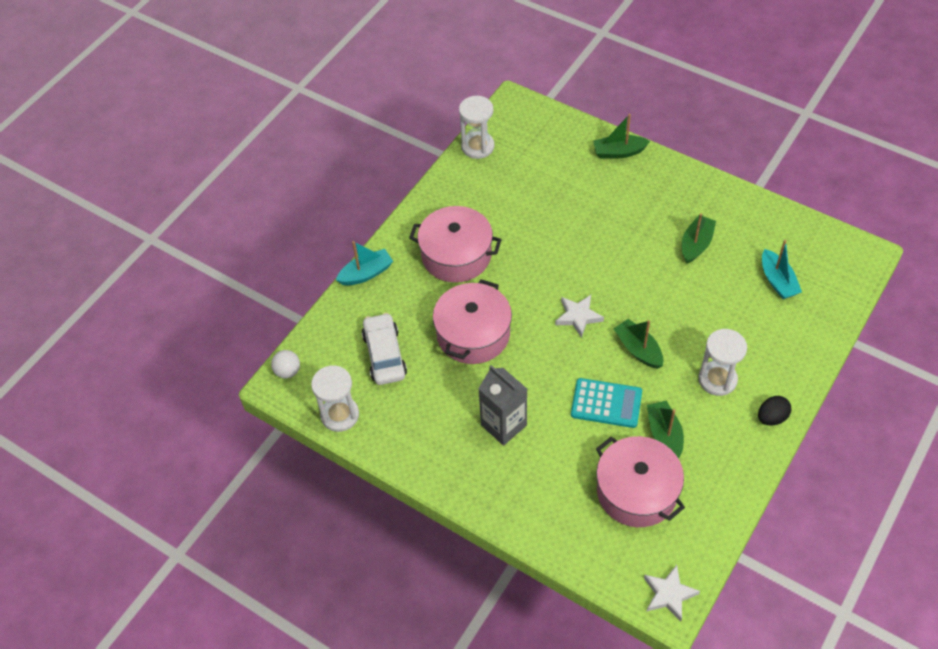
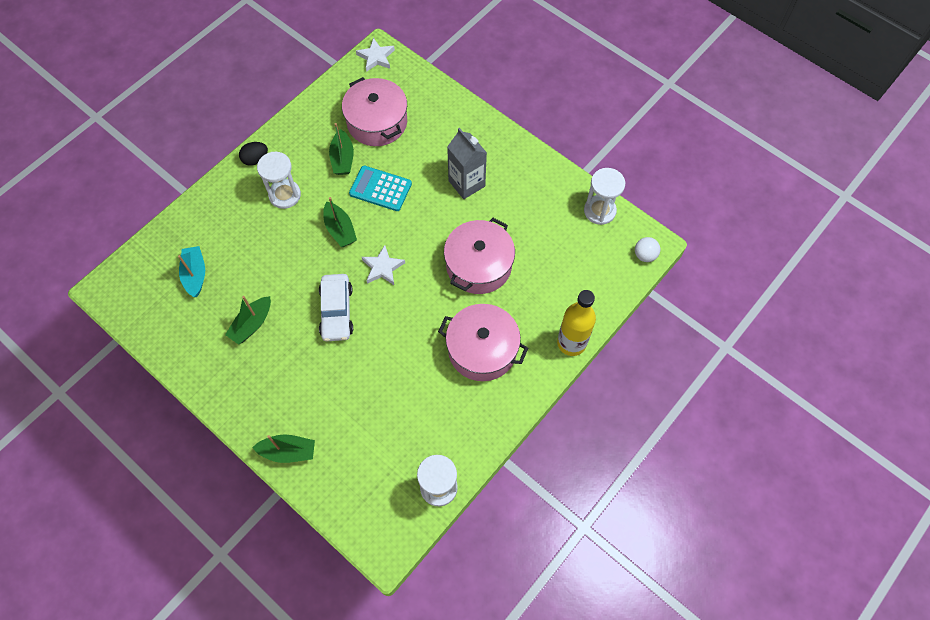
camera: 175 degrees left, 10 degrees up
(366, 273) = (571, 343): turquoise boat -> yellow bottle
(384, 355) = (559, 257): white car -> white car (336, 311)

